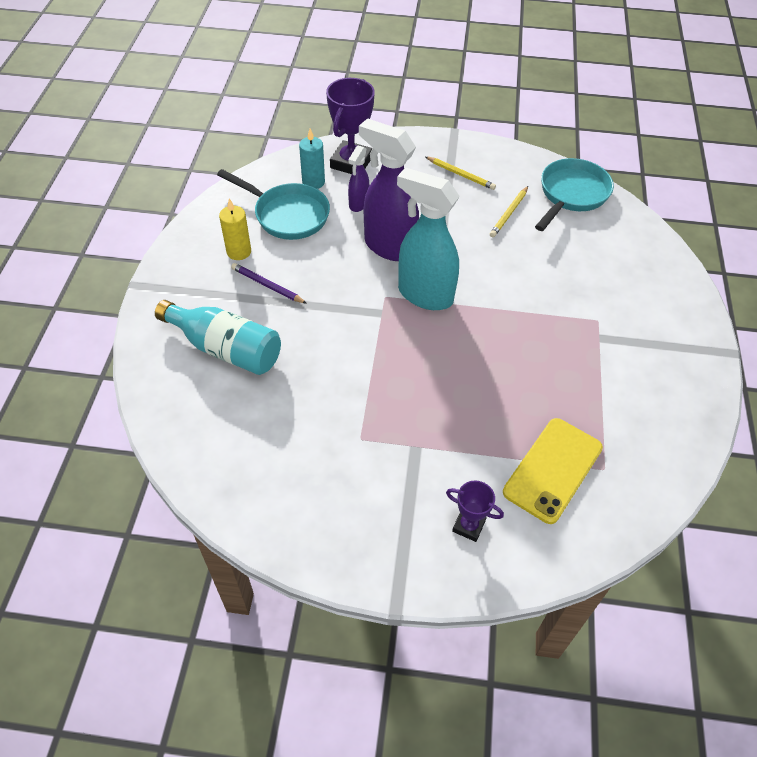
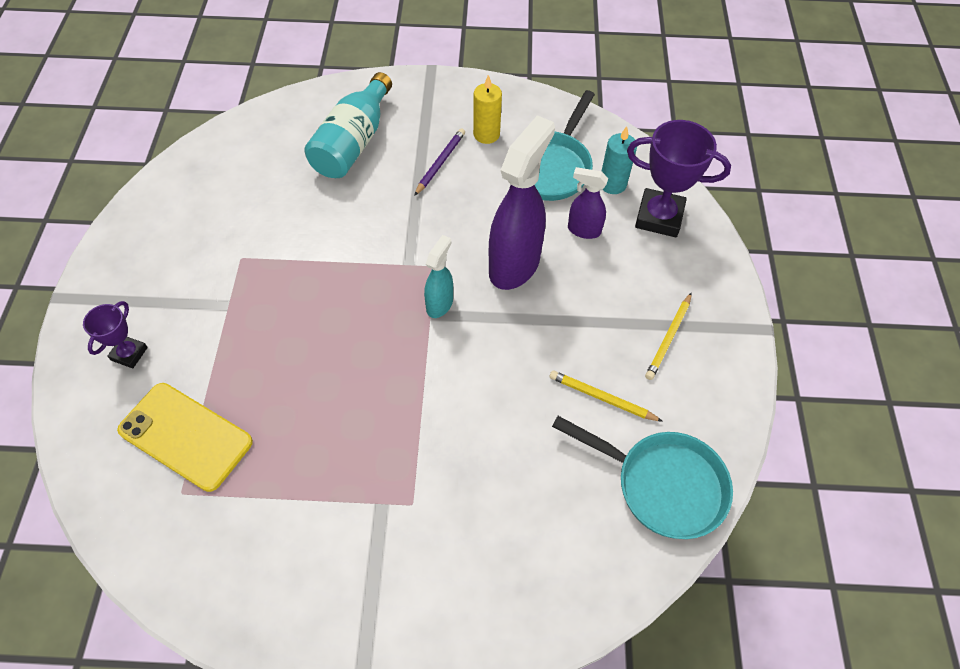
camera: 85 degrees right, 5 degrees up
(424, 295) = (440, 304): turquoise spray bottle -> turquoise spray bottle, size x0.51

